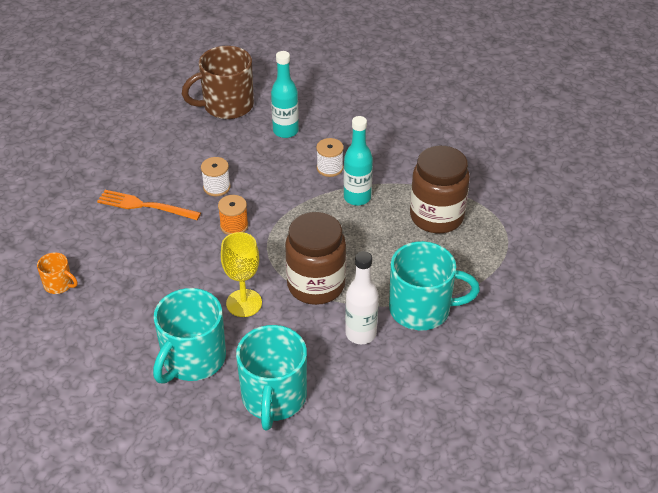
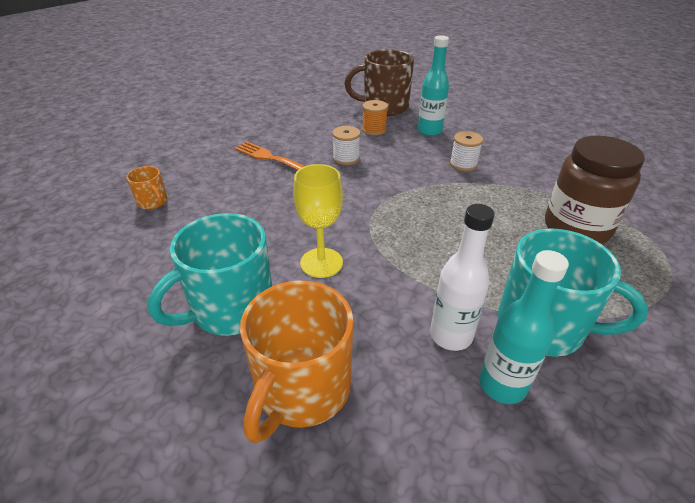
camera: 20 degrees right, 5 degrees down
(234, 226) = (347, 190): orange spool -> orange spool (374, 130)
(273, 398) = (302, 389): turquoise mug -> orange mug
(316, 285) = (412, 264): brown jar -> none
(357, 197) = (485, 193): turquoise bottle -> turquoise bottle (502, 385)

